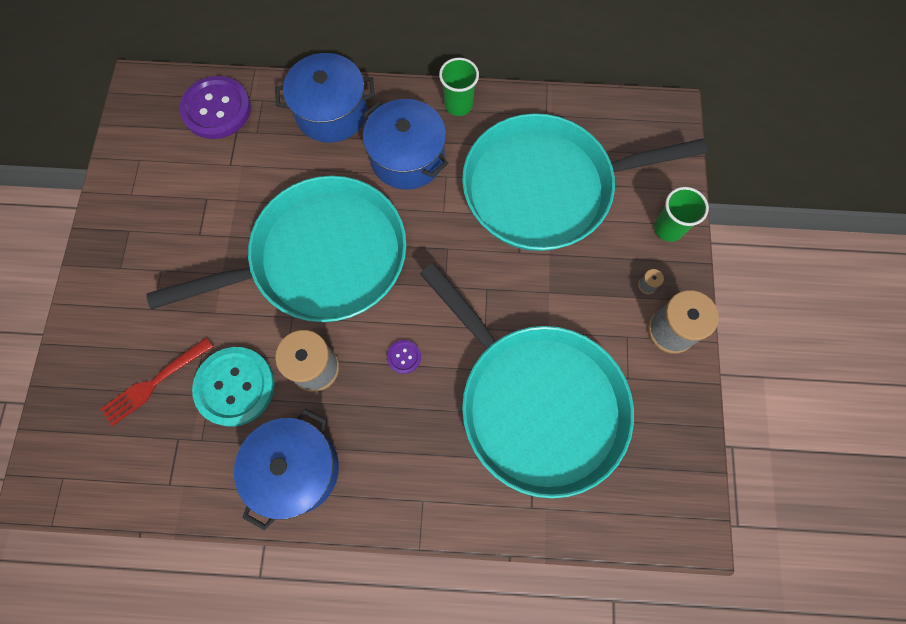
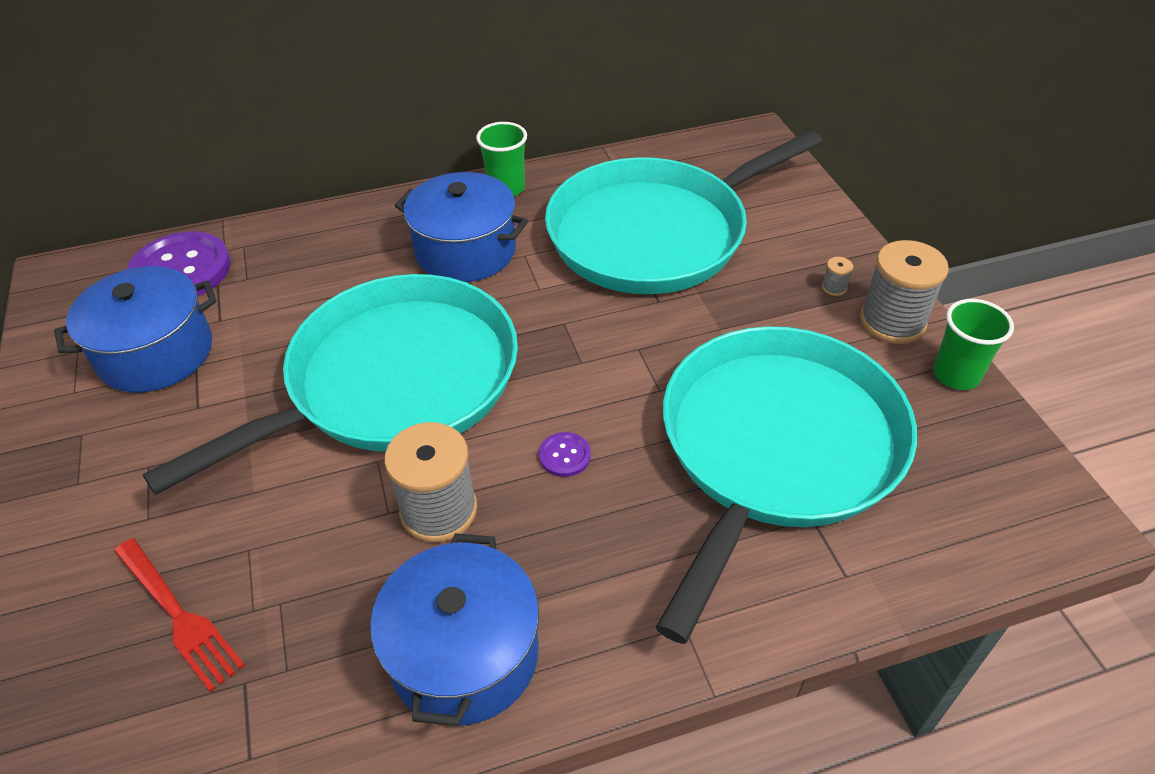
camera: 20 degrees left, 25 degrees down
(154, 383) = (178, 615): red fork -> red fork turned 75 degrees counterclockwise
(235, 387) = (319, 576): turquoise button -> none
(331, 112) = (344, 234): blue pot -> blue pot (156, 353)
(536, 402) = (776, 448): turquoise pan -> turquoise pan turned 90 degrees counterclockwise
(668, 228) = (822, 230): green cup -> green cup (956, 375)

